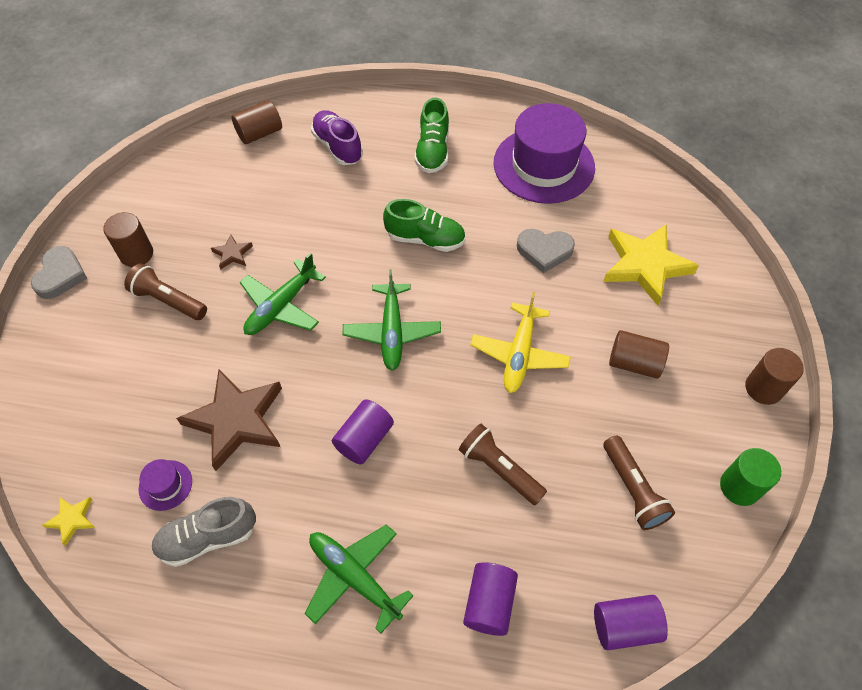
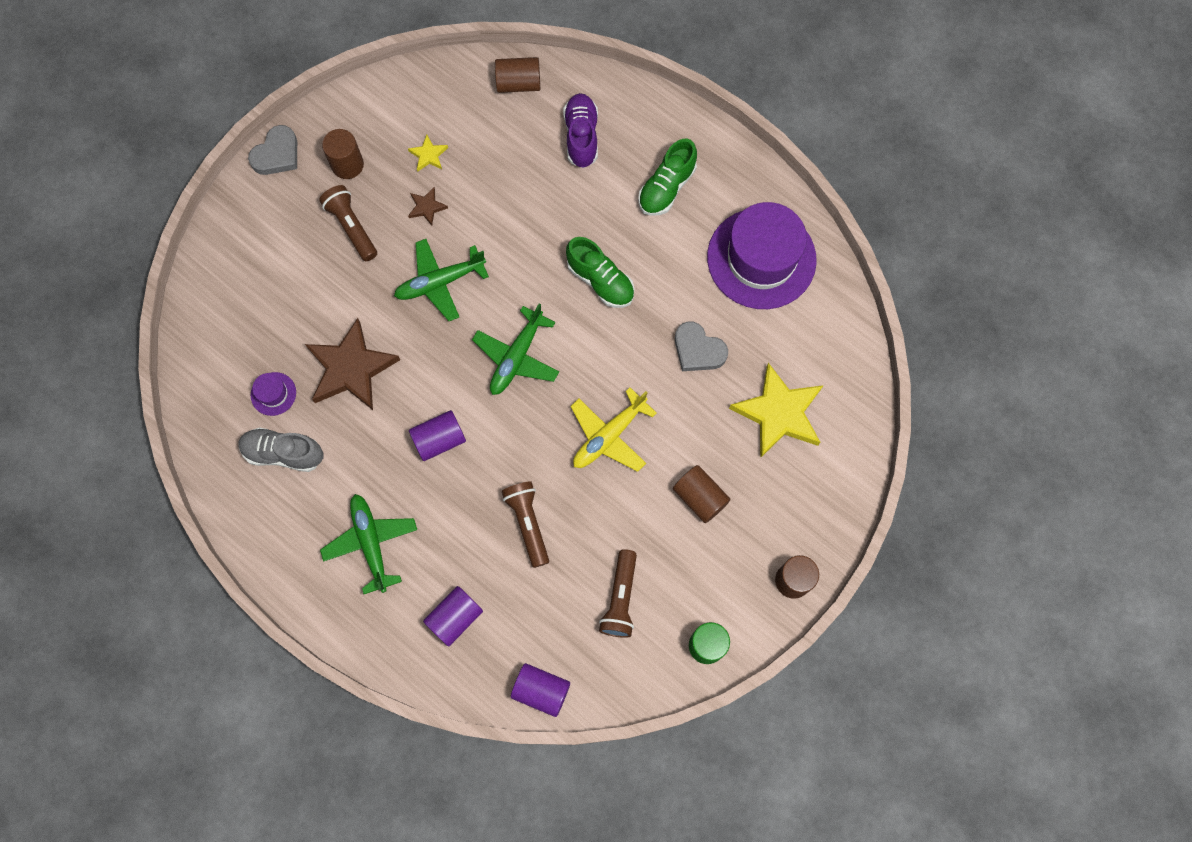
camera: 30 degrees right, 15 degrees up
(72, 519) = (196, 384): yellow star -> yellow star (428, 155)

